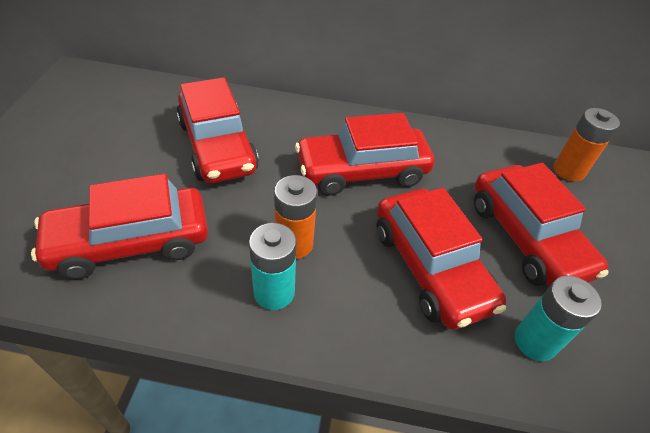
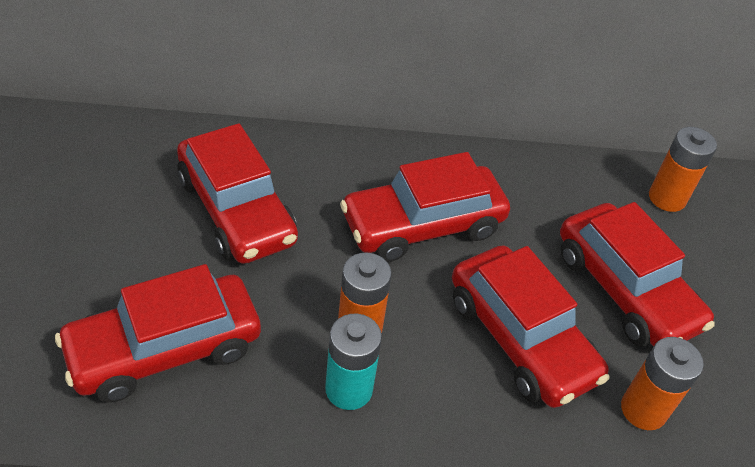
camera: 10 degrees left, 0 degrees up
(535, 341) = (643, 409): turquoise battery -> orange battery

